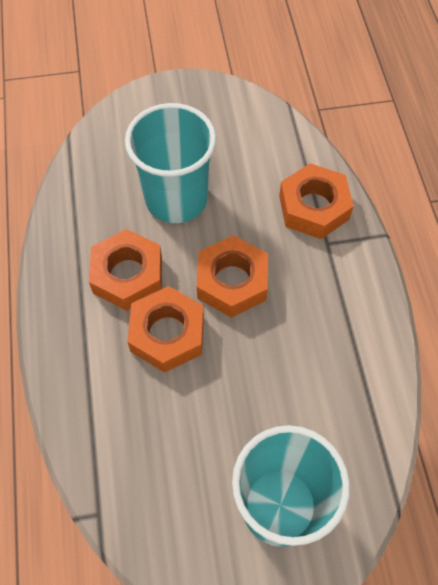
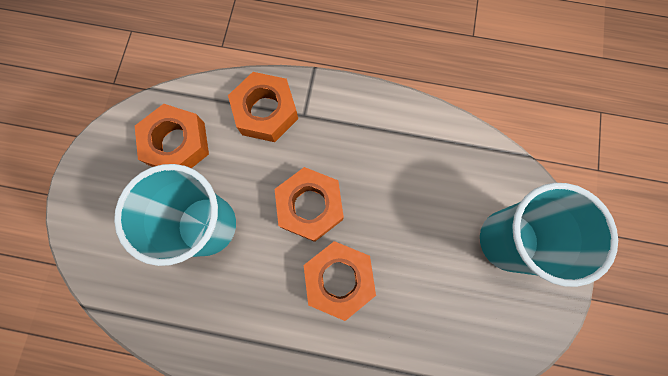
camera: 70 degrees left, 15 degrees up
(128, 275) = (268, 296): orange nut -> orange nut (177, 144)

